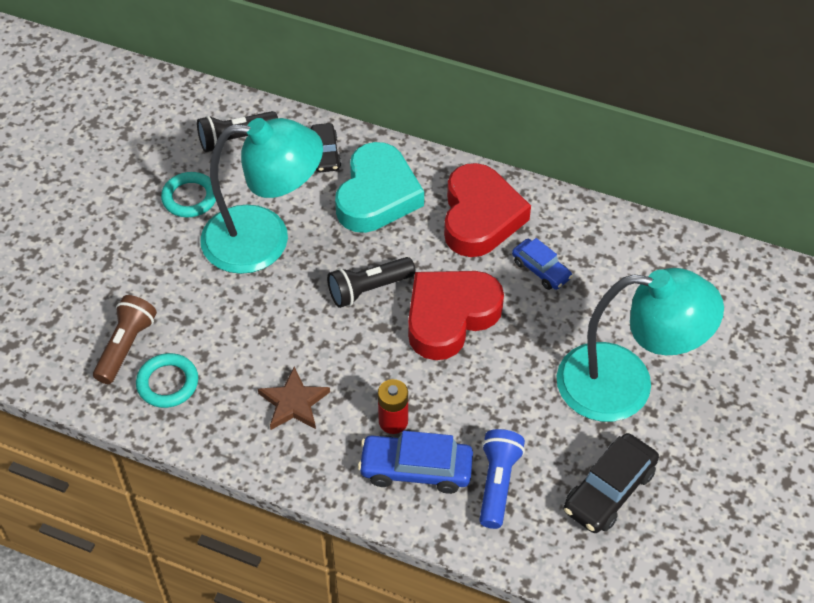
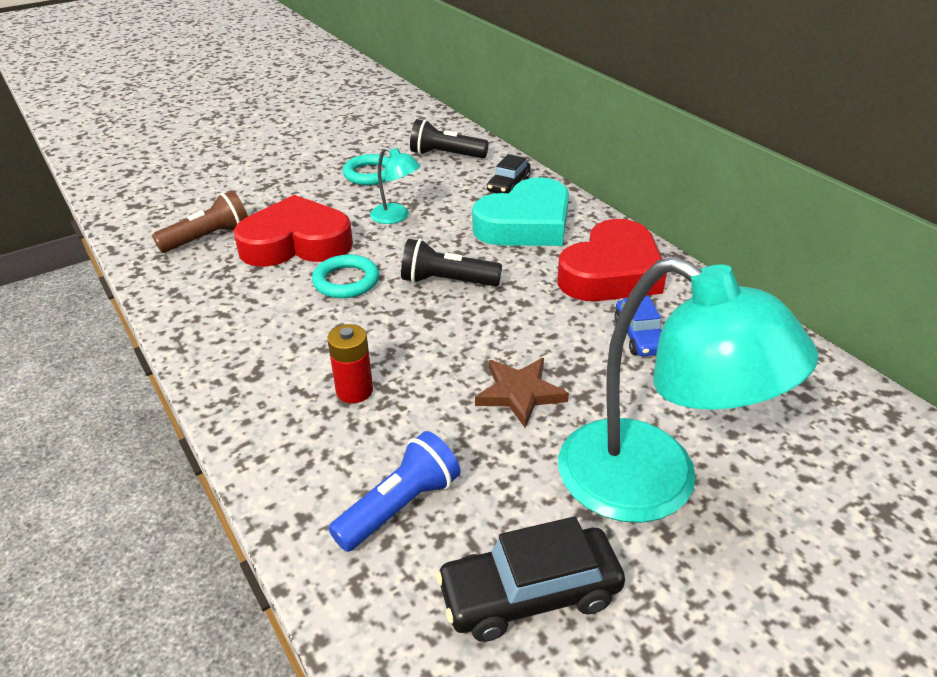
camera: 35 degrees right, 15 degrees down
(168, 383) = (205, 273): turquoise ring -> turquoise ring (346, 281)
(264, 240) = (396, 217): turquoise lamp -> turquoise lamp, size x0.43
(294, 403) = (284, 332): brown star -> brown star (520, 393)
(416, 469) = (329, 444): blue car -> none
(450, 316) = (503, 333): red heart -> red heart (296, 243)

